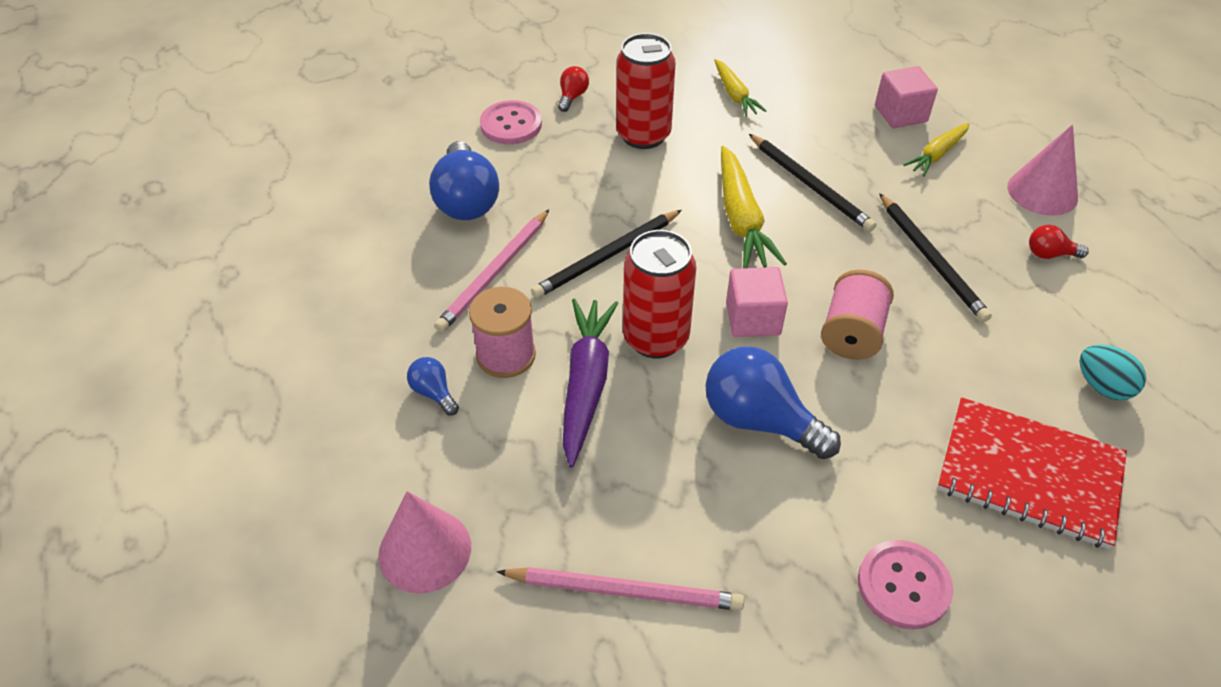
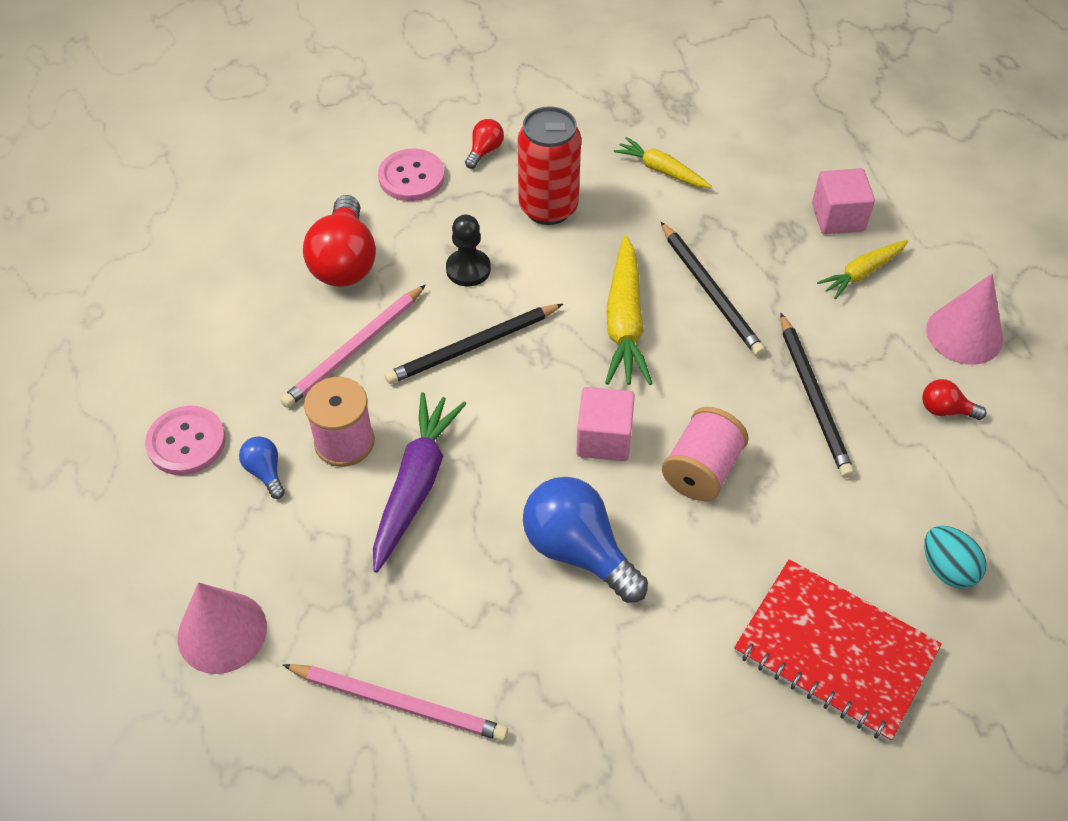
camera: 10 degrees right, 5 degrees up
(466, 200) = (344, 261): blue light bulb -> red light bulb
(584, 193) = (468, 269): none -> black pawn
(656, 338) = (498, 445): red can -> none
(735, 95) = (661, 170): yellow carrot -> yellow carrot turned 135 degrees clockwise
(903, 586) = (669, 744): pink button -> pink button (186, 442)

